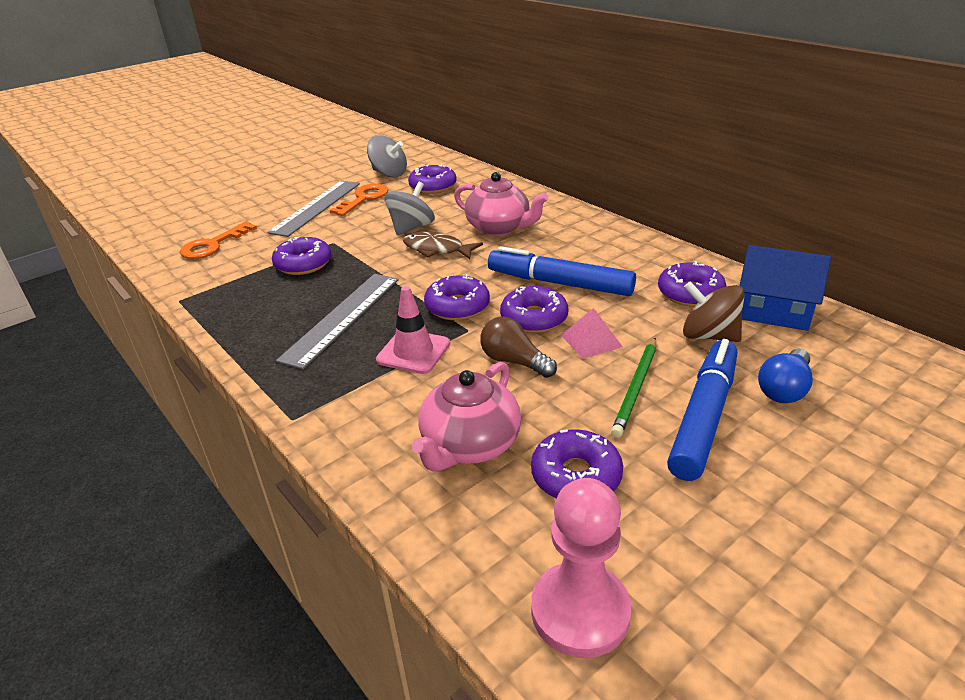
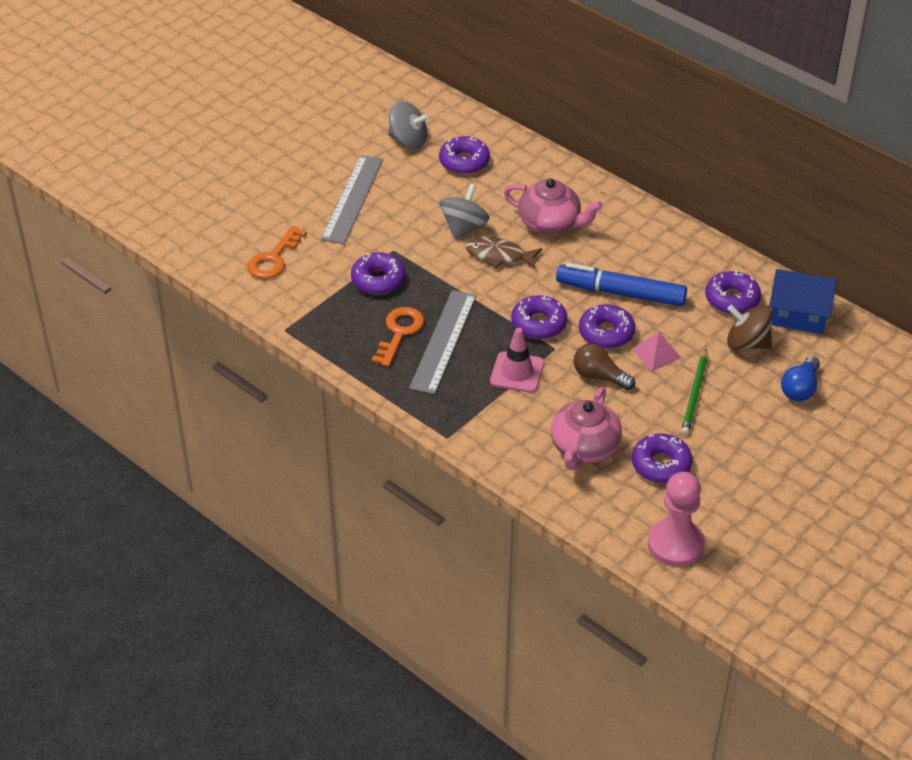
camera: 10 degrees left, 10 degrees up
(364, 198) = (397, 184): orange key -> orange key (399, 333)
(704, 416) = (743, 415): blue marker -> none

